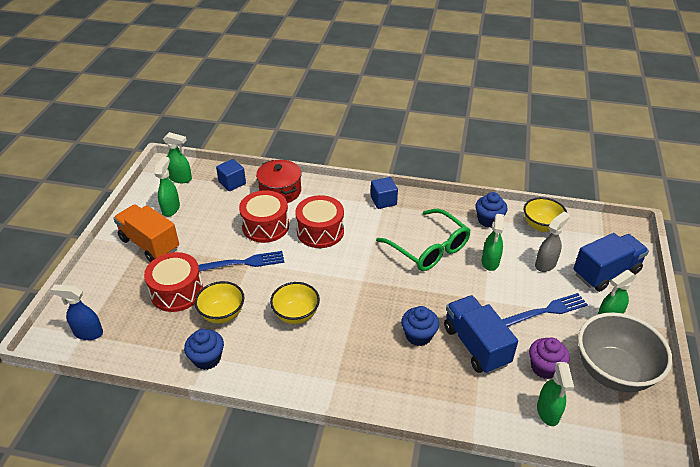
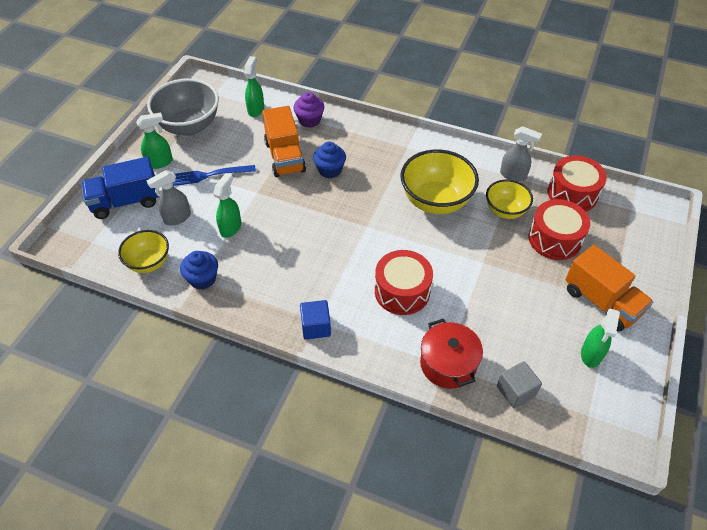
camera: 170 degrees left, 10 degrees up
(88, 333) = (627, 210): blue spray bottle -> none
(181, 179) = (592, 412): green spray bottle -> none
(207, 359) = (513, 175): blue cupcake -> grey spray bottle
(232, 183) = (516, 391): blue cube -> grey cube
(243, 263) = (489, 262): blue fork -> none
(265, 226) = (466, 308): red drum -> red drum (572, 194)
(296, 315) = (435, 201): yellow bowl -> yellow bowl, size x1.66
(429, 248) = (287, 252): green glasses -> none
(476, 345) = (285, 157): blue truck -> orange truck
(544, 367) = (239, 135): purple cupcake -> purple cupcake (309, 120)

